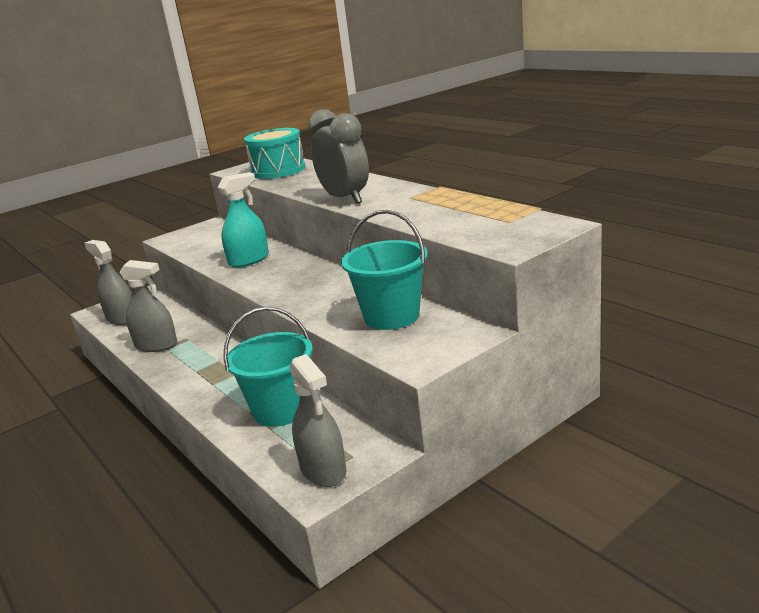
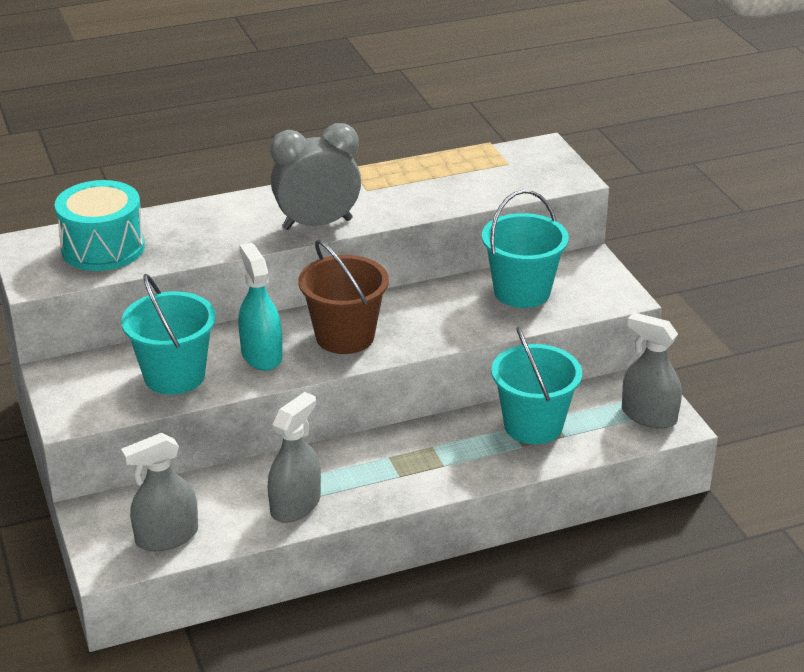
camera: 75 degrees left, 10 degrees up
(216, 247) = (174, 376): none -> turquoise bucket
(283, 275) = (345, 336): none -> brown bucket
(323, 470) = (649, 415): grey spray bottle -> grey spray bottle turned 135 degrees counterclockwise

